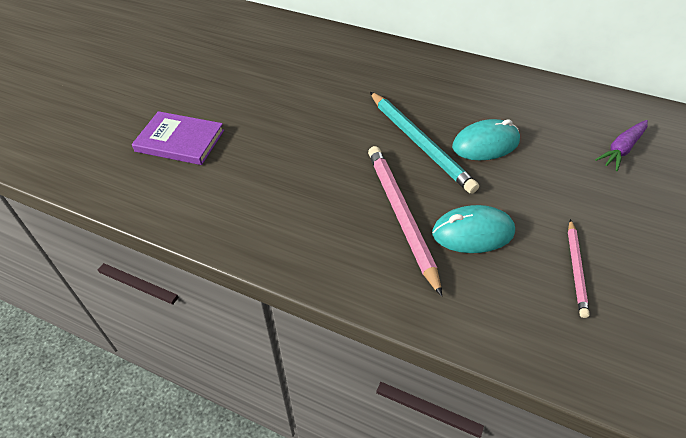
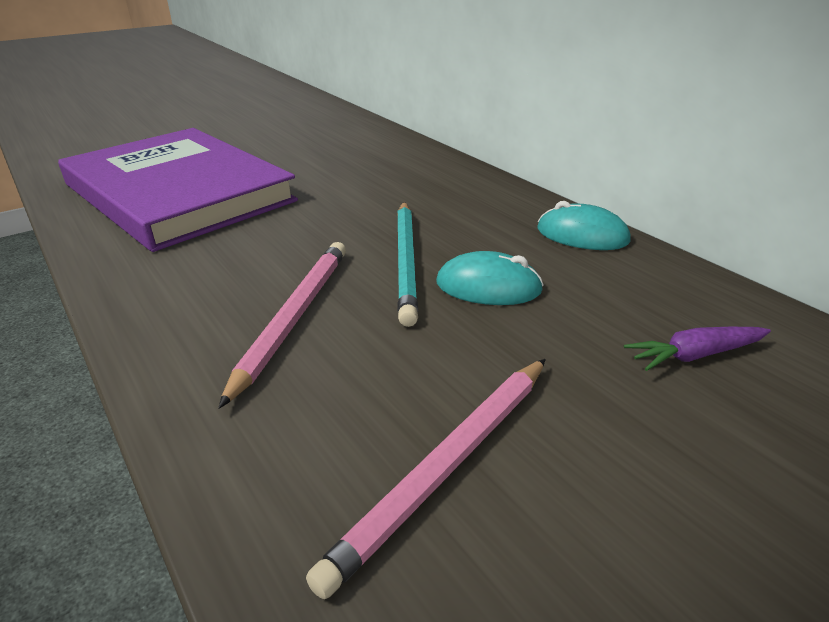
camera: 30 degrees right, 15 degrees down
(180, 141) = (178, 193): purple book -> purple book, size x2.49
(472, 232) = (355, 365): turquoise mouse -> turquoise mouse (582, 235)
(575, 269) = (447, 465): pink pencil -> pink pencil, size x1.78

